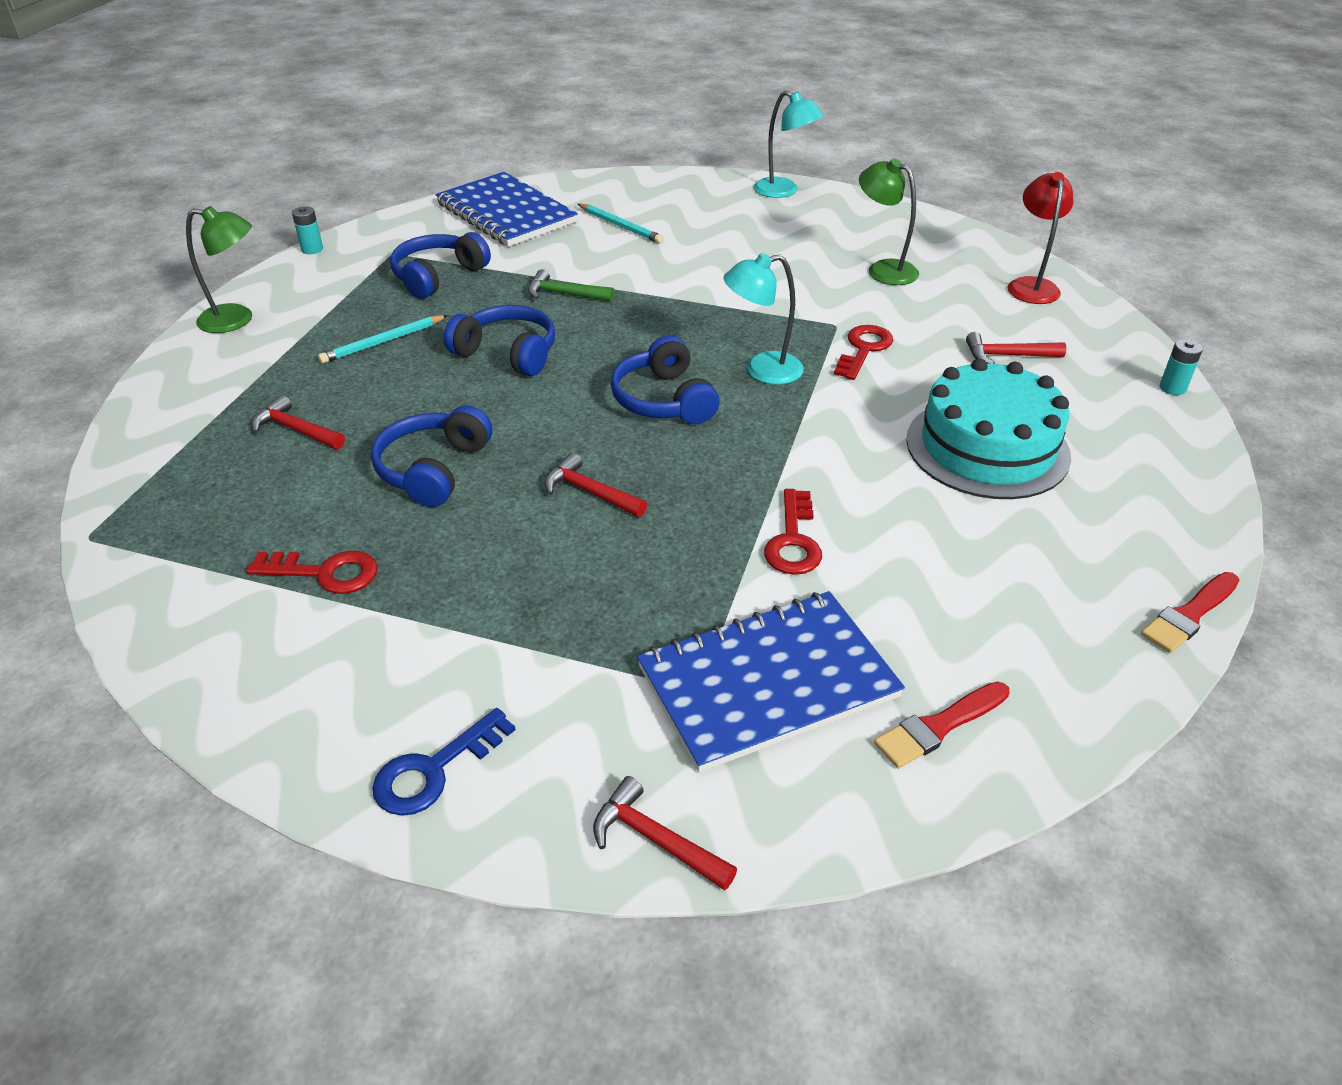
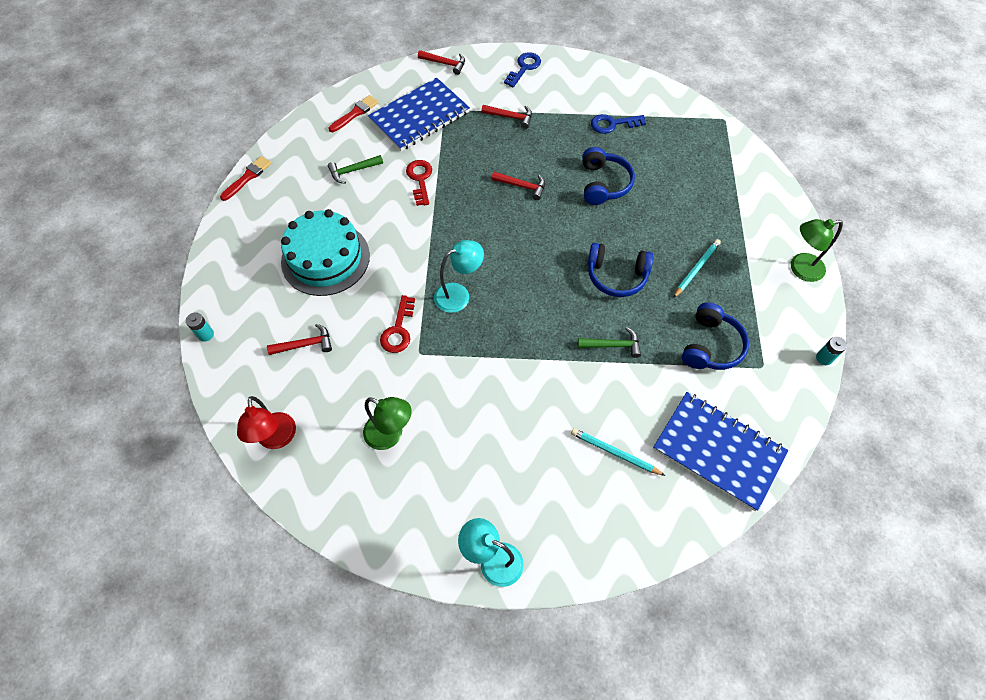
camera: 165 degrees right, 20 degrees up
(296, 430) = (688, 193): red hammer -> red hammer (510, 117)
(325, 573) = (613, 124): red key -> blue key
(663, 400) = (509, 256): blue headphones -> none
(940, 584) = (353, 171): none -> green hammer

